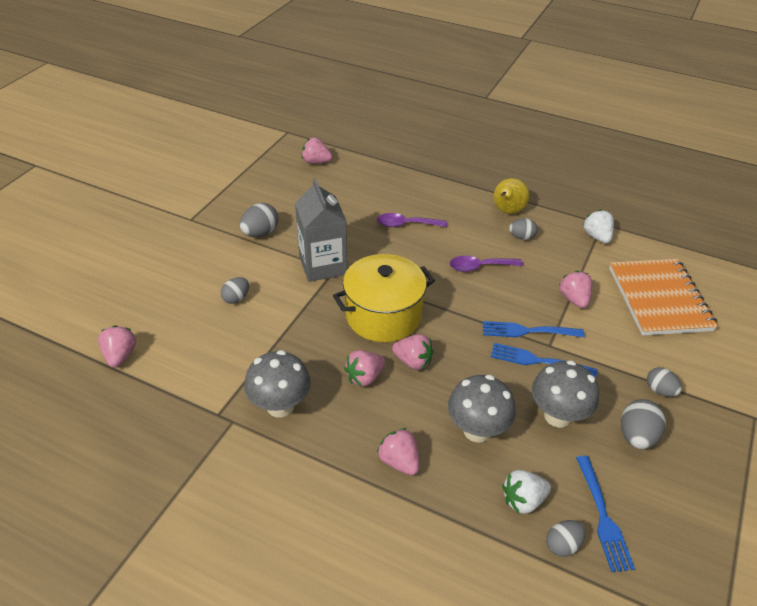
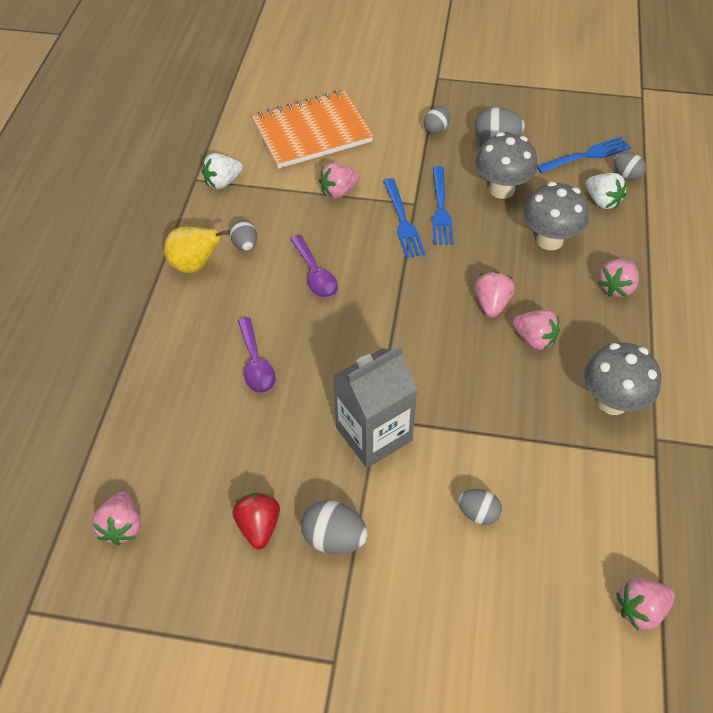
camera: 105 degrees left, 10 degrees up
(286, 207) = (259, 526): none -> red strawberry
(383, 315) = (436, 346): yellow pot -> none

